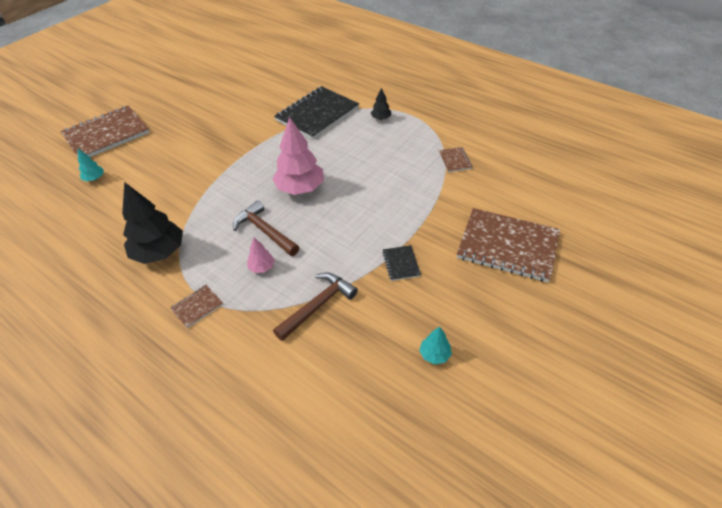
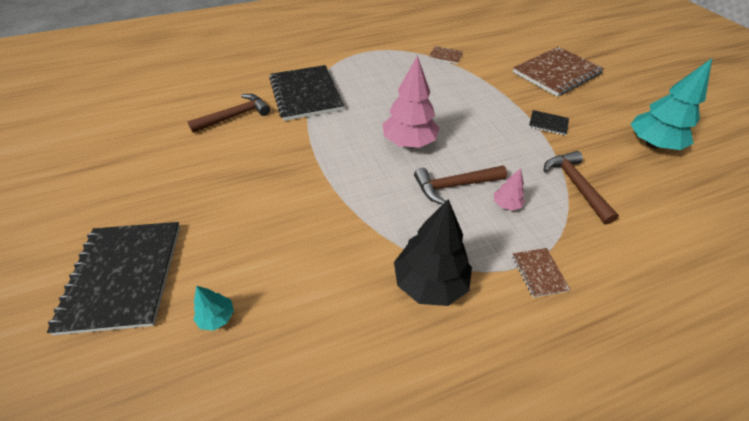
camera: 60 degrees left, 0 degrees up
(106, 134) = (123, 276): brown notebook -> black notebook
(264, 99) = (235, 116): none -> brown hammer
(381, 118) = (354, 66): black tree -> none
(434, 354) = (652, 144): turquoise tree -> turquoise tree, size x2.12

